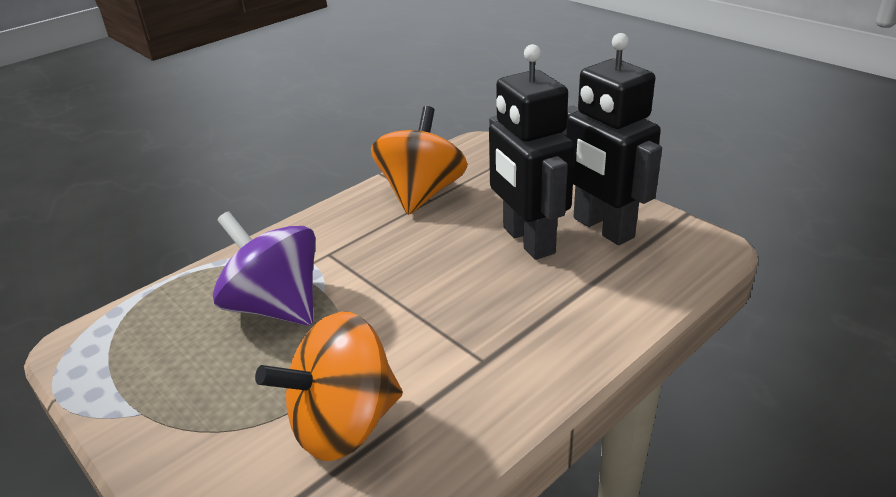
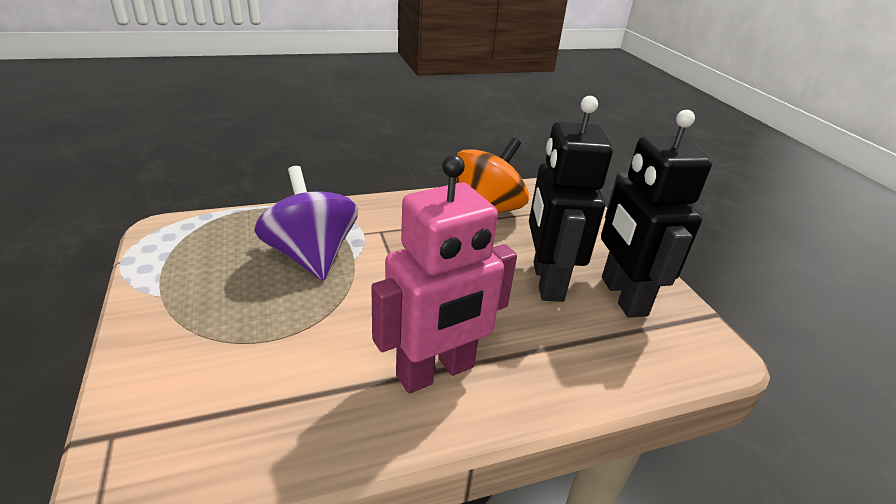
camera: 20 degrees right, 0 degrees up
(343, 424) = (285, 371): orange spinning top -> none
(486, 362) = (436, 372): none -> pink robot

